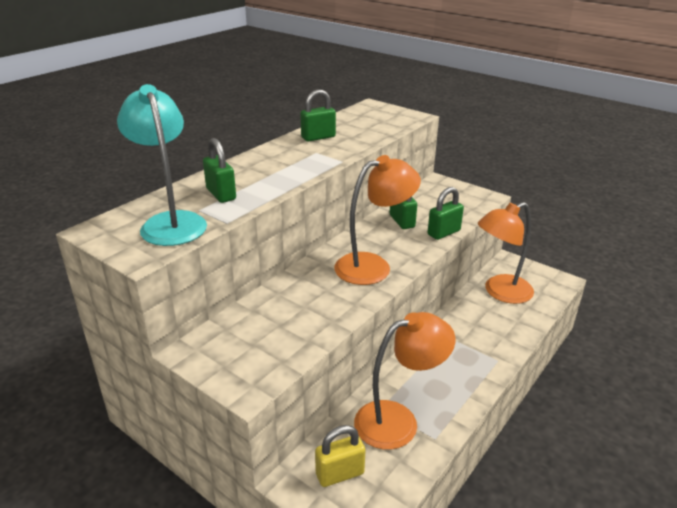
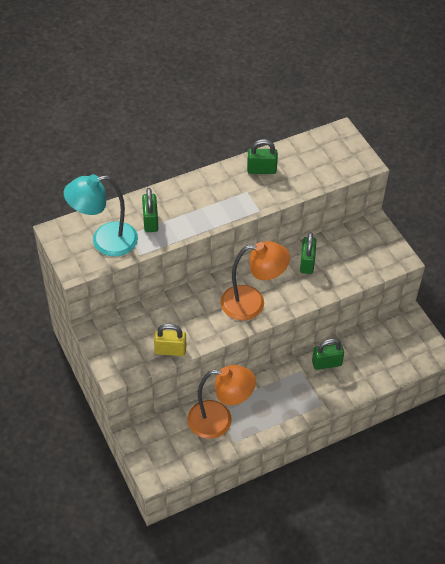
camera: 25 degrees right, 20 degrees up
(170, 222) = (105, 241): turquoise lamp -> turquoise lamp turned 105 degrees counterclockwise
(339, 474) = (162, 439): yellow padlock -> yellow padlock (170, 350)
(443, 233) = (331, 288): green padlock -> green padlock (326, 363)
(500, 292) = (374, 346): orange lamp -> none

